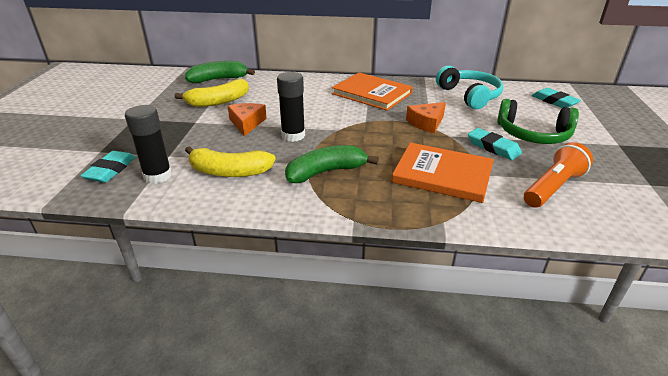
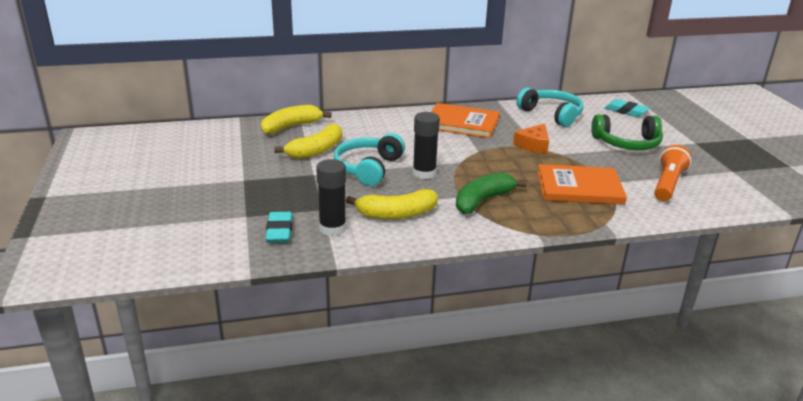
camera: 20 degrees left, 5 degrees down
(218, 79) = (291, 127): green banana -> yellow banana
(247, 123) = (368, 168): orange cheese -> turquoise headphones
(493, 147) = (603, 159): turquoise eraser -> none

